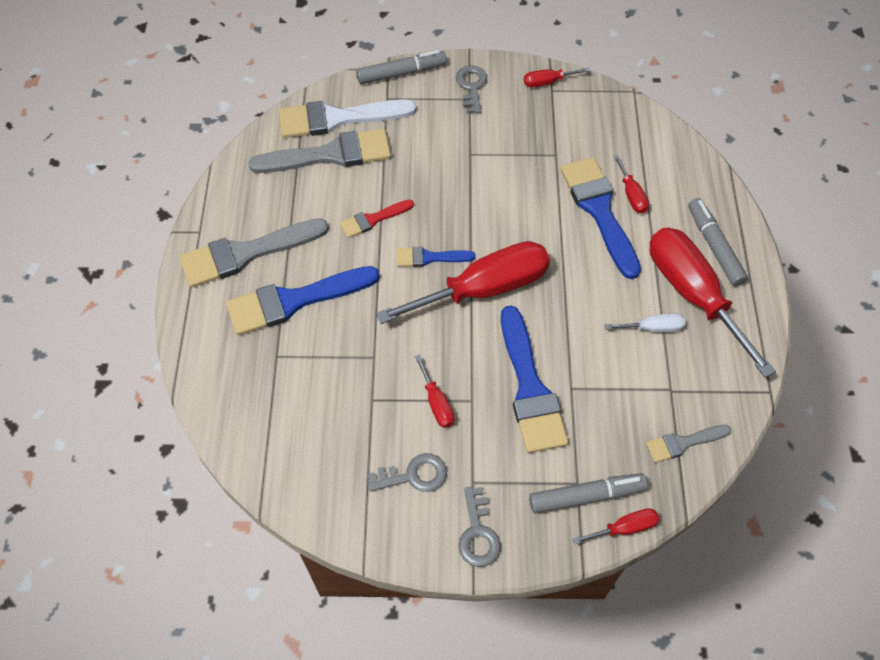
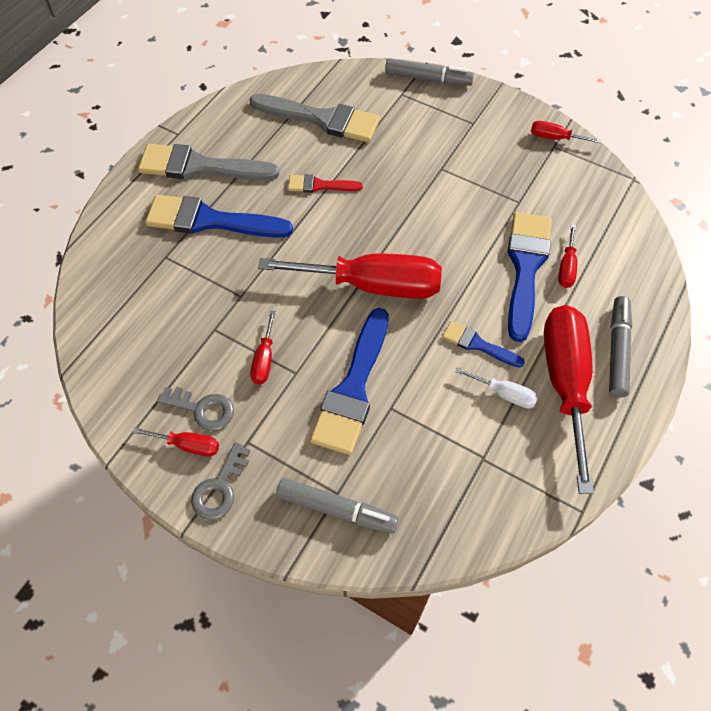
camera: 30 degrees right, 0 degrees up
(338, 118) = (348, 93): white brush -> none
(429, 257) = (344, 237): blue brush -> blue brush (478, 344)
(471, 86) = (482, 114): grey key -> none
(624, 528) = (351, 557): red screwdriver -> red screwdriver (188, 445)
(683, 443) = (461, 512): grey brush -> none

